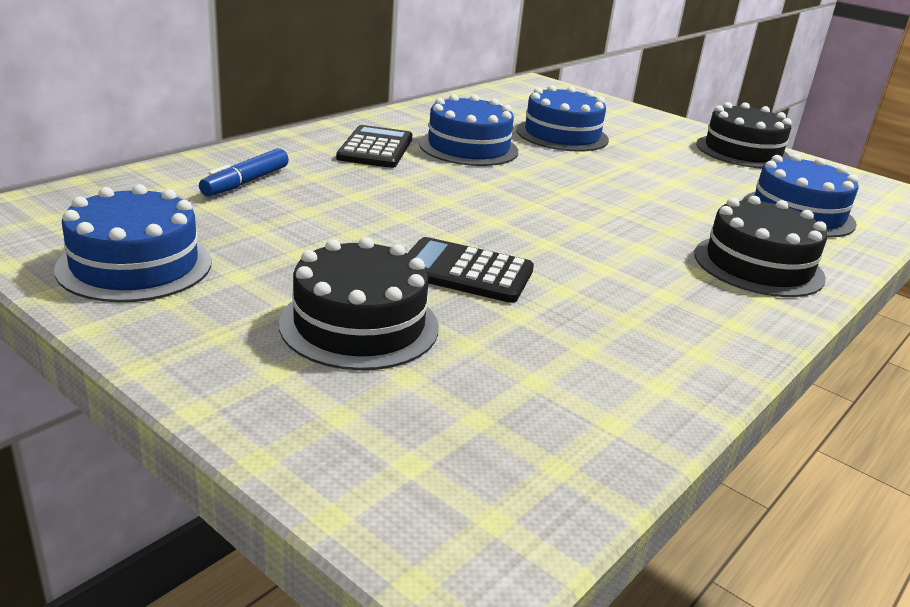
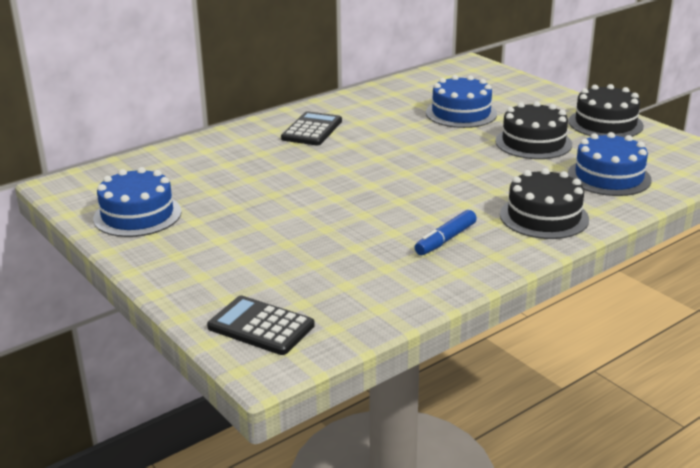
camera: 15 degrees right, 0 degrees up
(245, 182) = (215, 159): blue marker -> blue marker (445, 240)
(359, 325) = (256, 252): black cake -> black cake (533, 143)
(465, 272) = (334, 220): black calculator -> black calculator (261, 326)
(468, 147) = (381, 127): blue cake -> none

